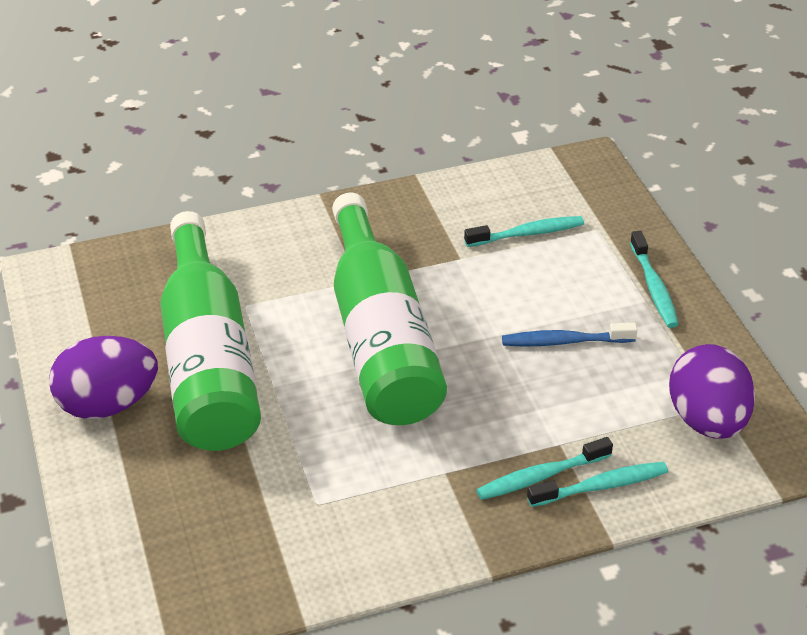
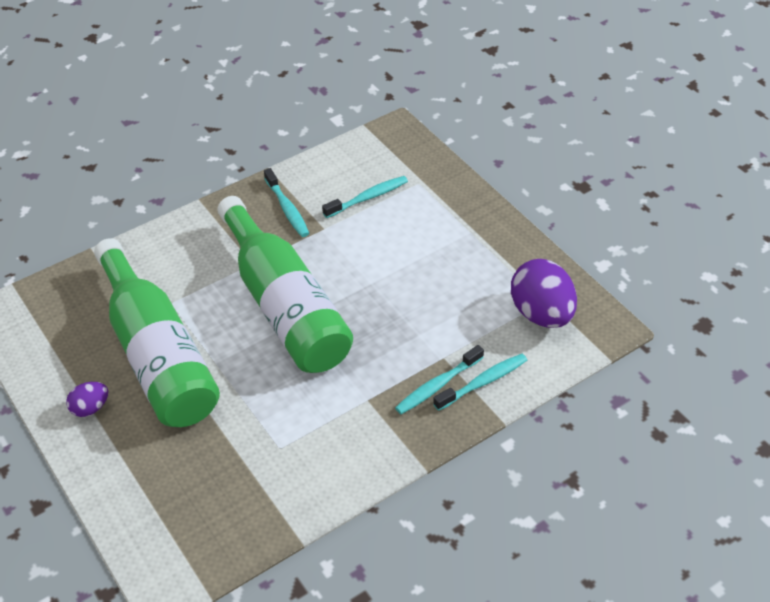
camera: 15 degrees left, 5 degrees up
(108, 404) = (90, 408): purple egg -> purple egg, size x0.50
(564, 341) = (422, 277): blue toothbrush -> none
(654, 287) = (473, 220): turquoise toothbrush -> turquoise toothbrush (287, 209)

